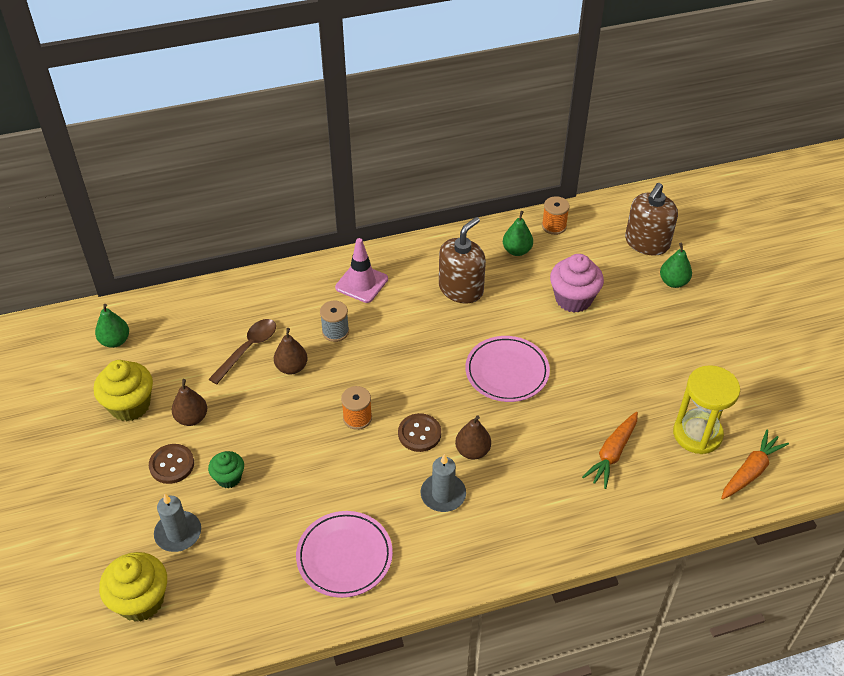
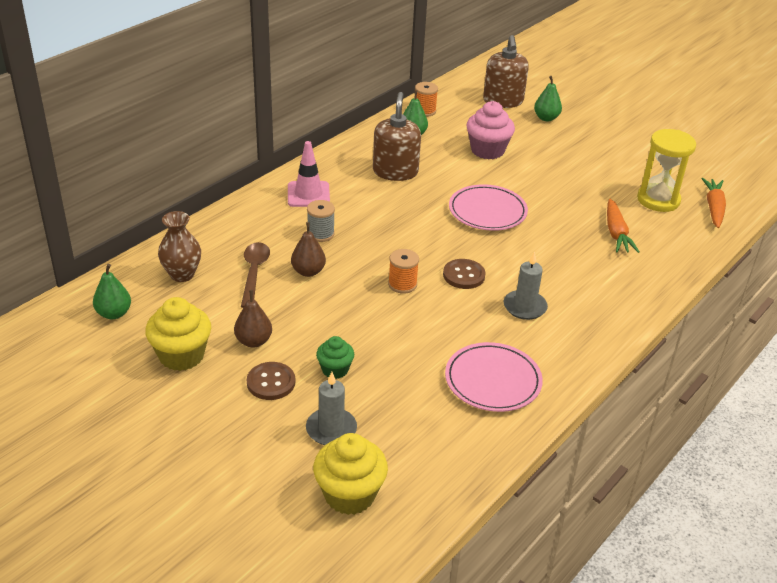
camera: 35 degrees left, 10 degrees down
(193, 325) = (182, 274): none -> brown vase
(472, 451) = (516, 270): brown pear -> none

